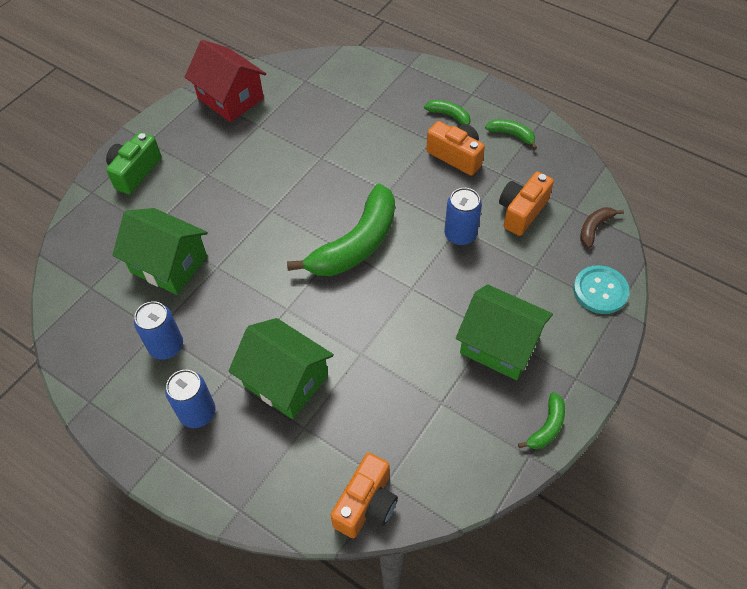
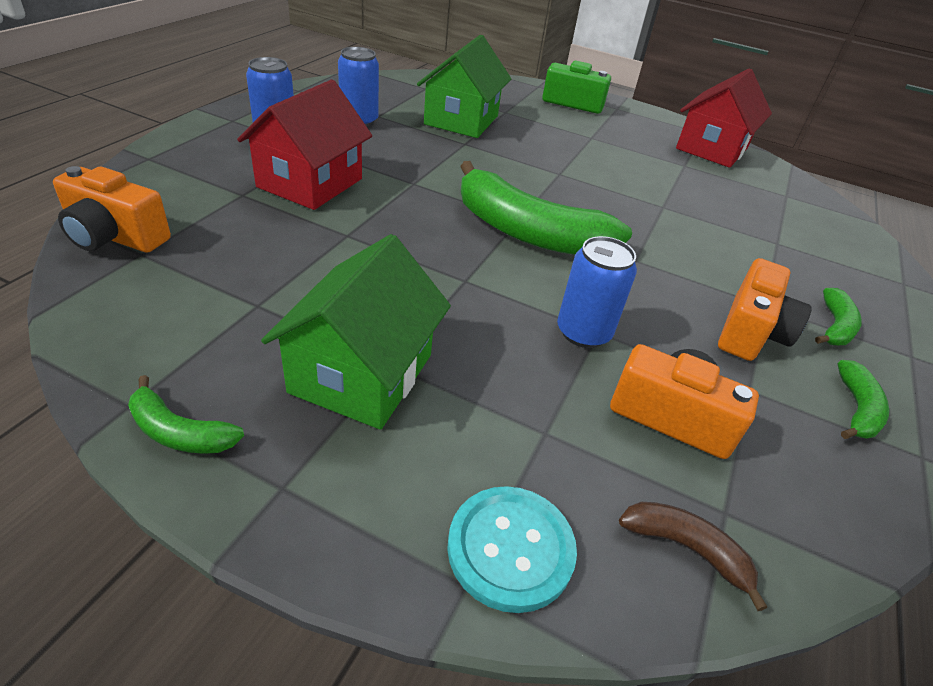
camera: 75 degrees right, 15 degrees down
(285, 380) = (310, 183): green house -> red house

